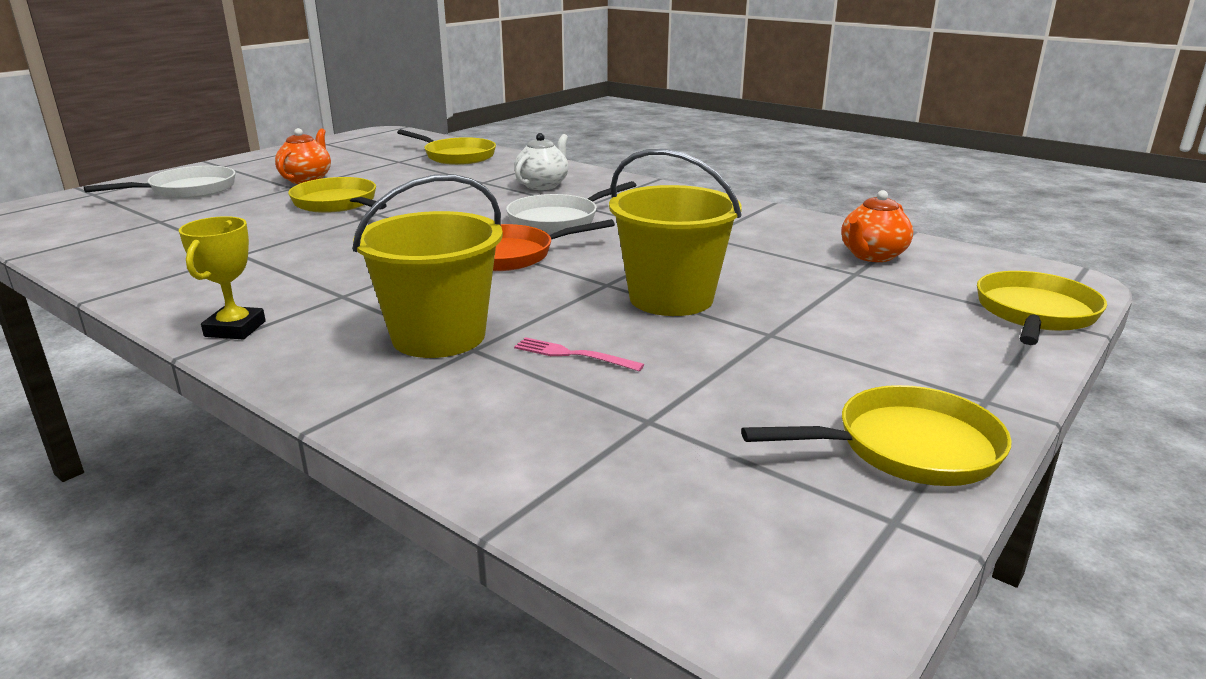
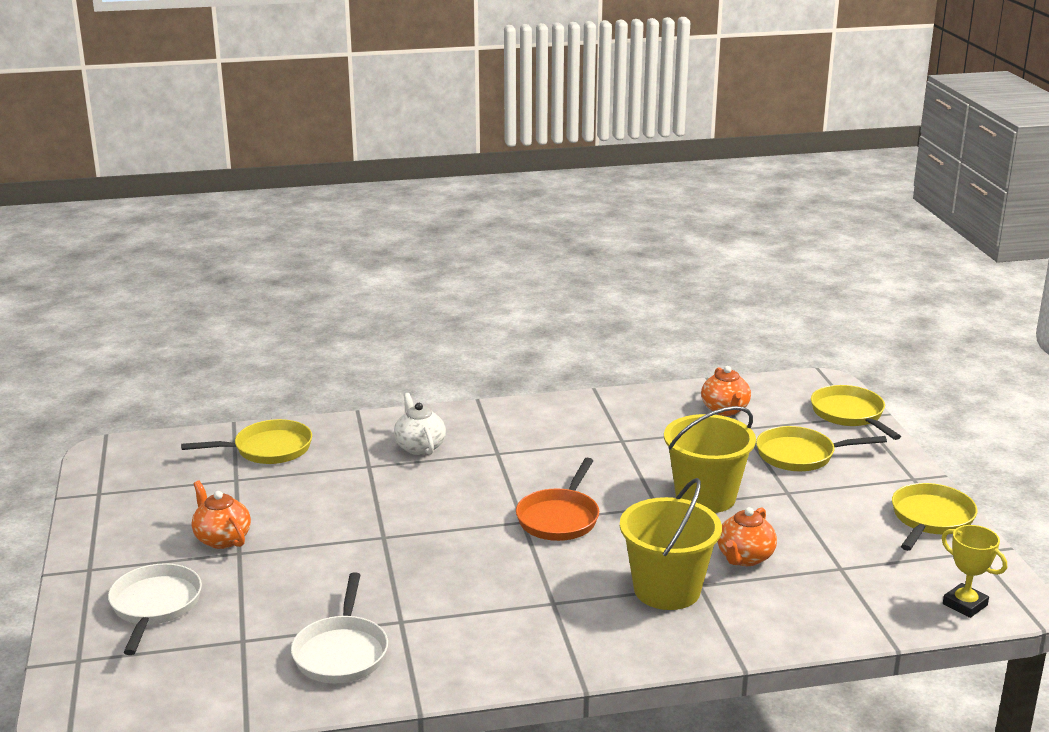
camera: 50 degrees left, 0 degrees up
(235, 329) = (562, 658): yellow trophy -> yellow trophy (965, 604)
(338, 203) = (326, 545): yellow pan -> yellow pan (800, 455)
(558, 220) = (512, 474): white pan -> white pan (341, 652)
(573, 355) = (744, 558): pink fork -> orange teapot

